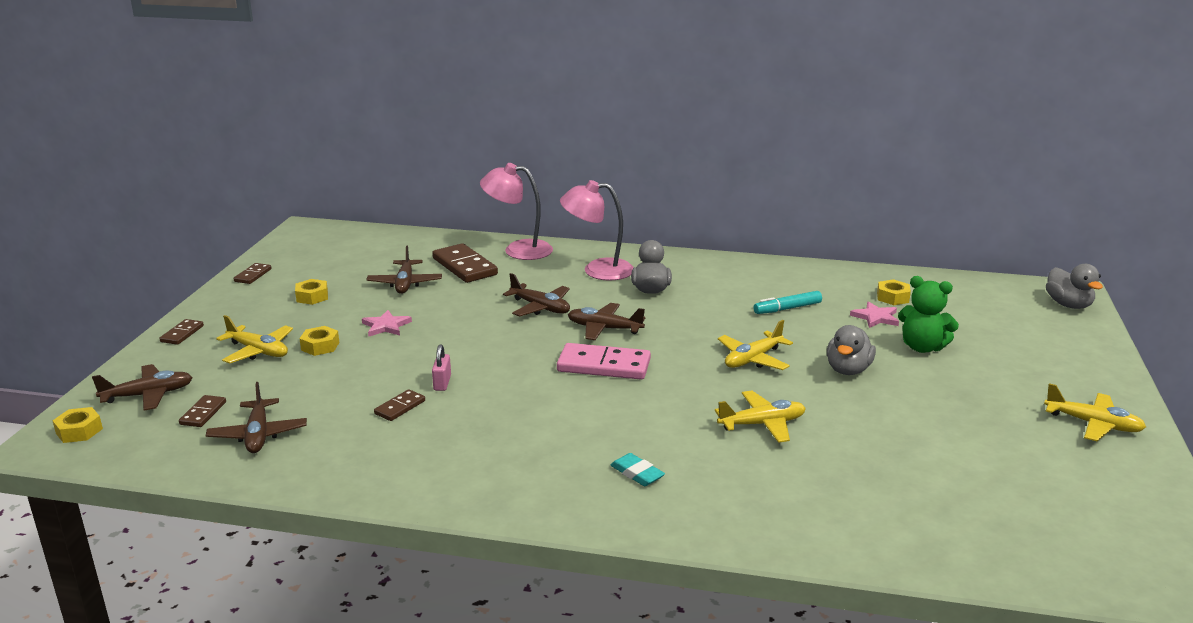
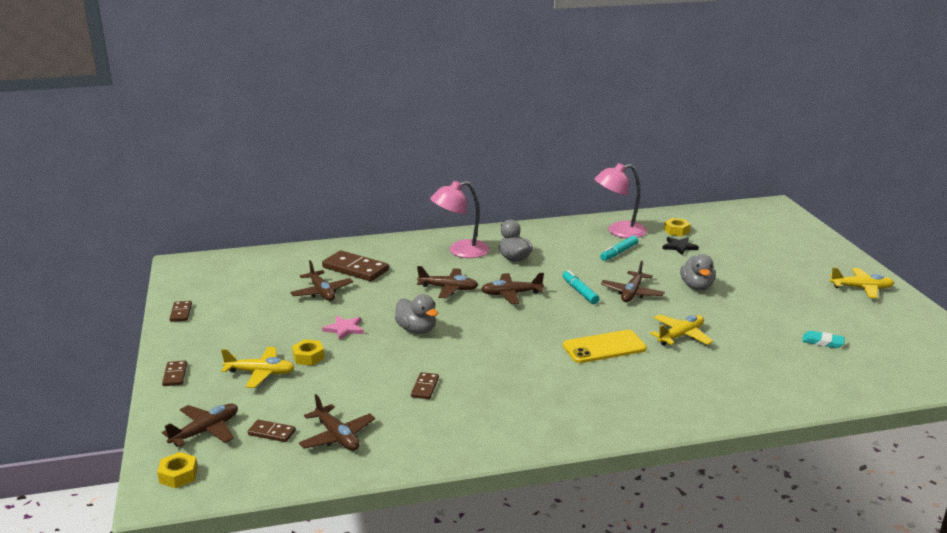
camera: 25 degrees left, 0 degrees up
(203, 413) = (271, 433): brown domino -> brown domino turned 60 degrees counterclockwise
(312, 297) = (255, 319): yellow nut -> none
(442, 383) = (436, 361): pink padlock -> none
(518, 250) = (383, 247): pink lamp -> pink lamp (619, 231)
(604, 365) = (539, 321): pink domino -> none
(637, 473) = (637, 389): turquoise eraser -> turquoise eraser (822, 342)
(649, 414) = (604, 347): none -> yellow phone
(689, 343) = (580, 292): none -> turquoise marker
(753, 359) = (632, 293): yellow plane -> brown plane
(875, 317) = (679, 247): pink star -> black star
(922, 347) = (726, 261): green teddy bear -> none
(1068, 305) = (781, 214): grey duck -> grey duck (416, 330)

